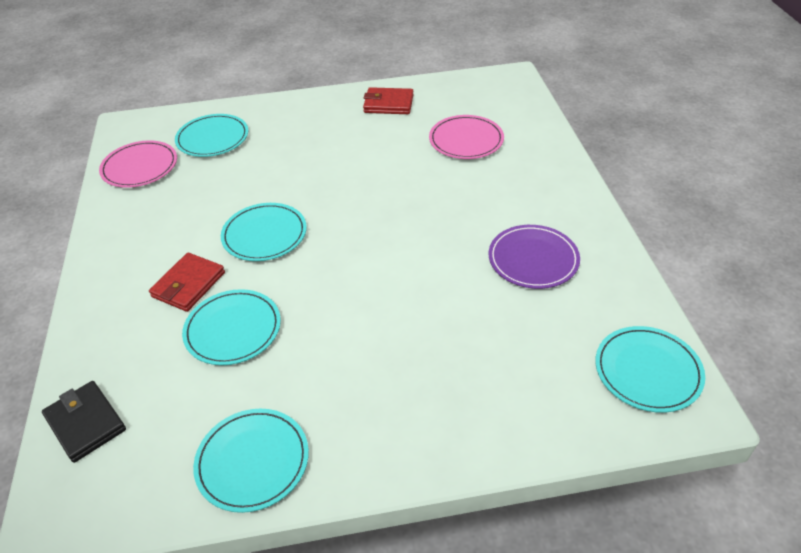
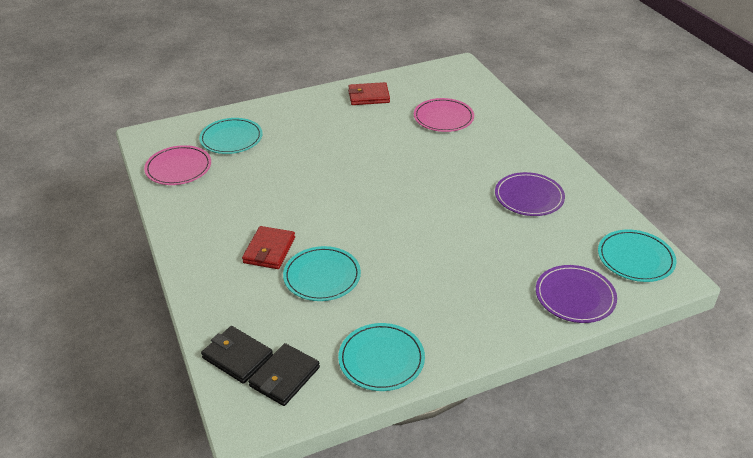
camera: 15 degrees left, 5 degrees down
(126, 463) = (284, 377): none -> black wallet
(264, 235) = (313, 206): turquoise plate -> none
(542, 415) = (575, 296): none -> purple plate

